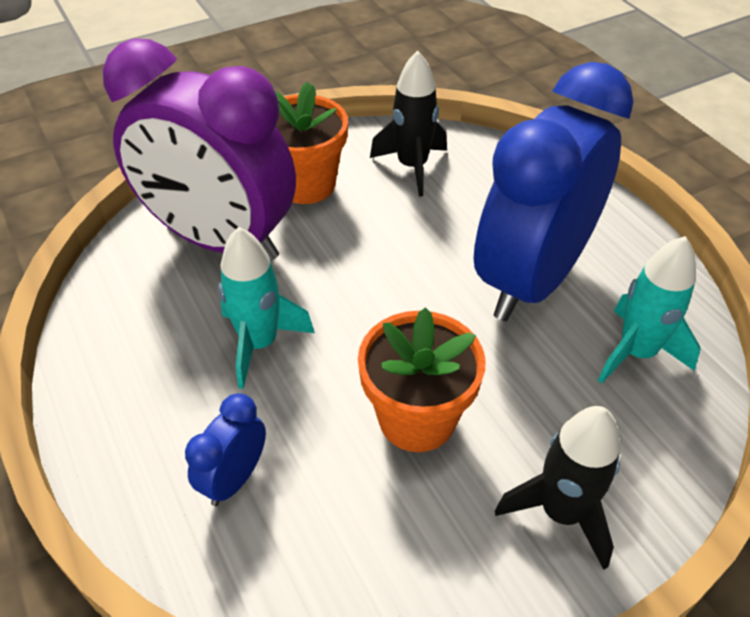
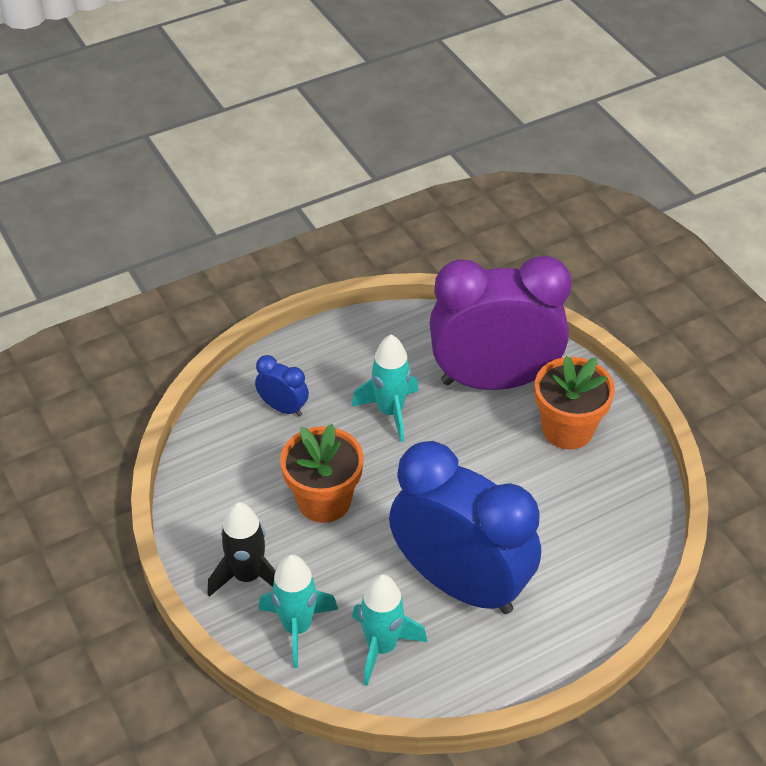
camera: 90 degrees right, 0 degrees up
(220, 240) = (494, 380): purple clock -> purple clock turned 60 degrees clockwise
(412, 167) = (602, 505): black rocket -> none
(632, 444) = (297, 627): none -> turquoise rocket

